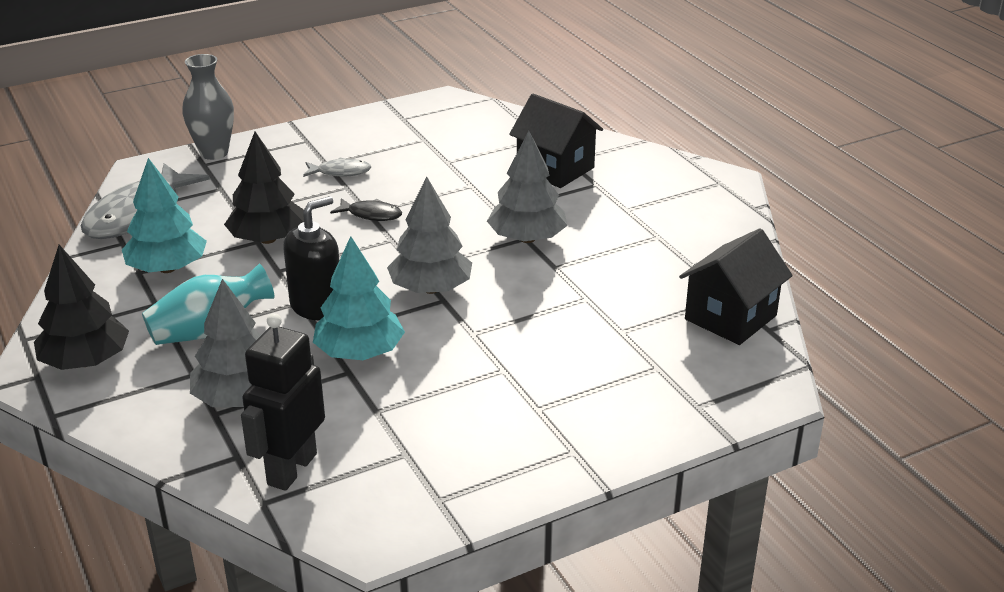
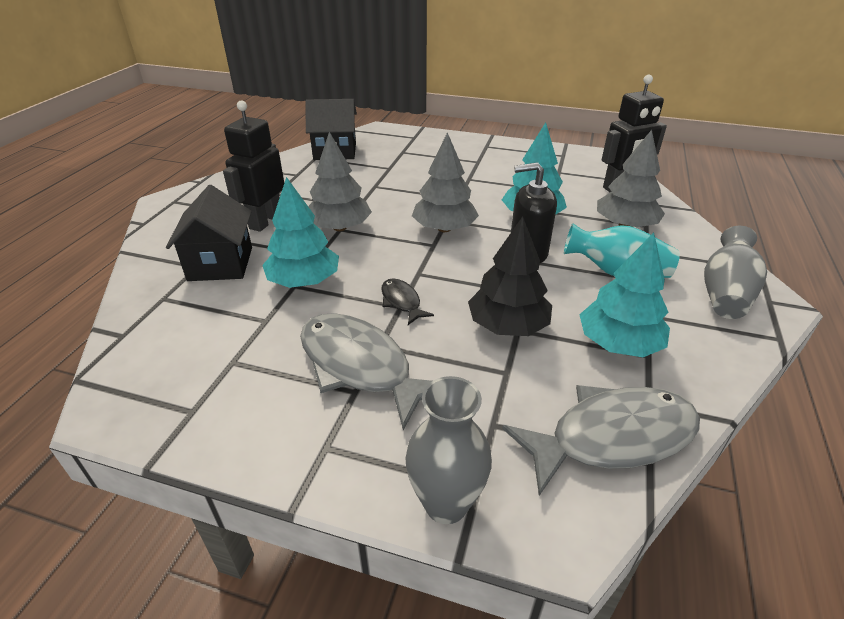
camera: 135 degrees left, 5 degrees up
(86, 361) = (725, 293): black tree -> grey vase
(340, 172) = (360, 367): grey fish -> grey fish, size x2.10
(469, 190) = (304, 281): none -> turquoise tree
(601, 209) = (265, 221): none -> black robot

